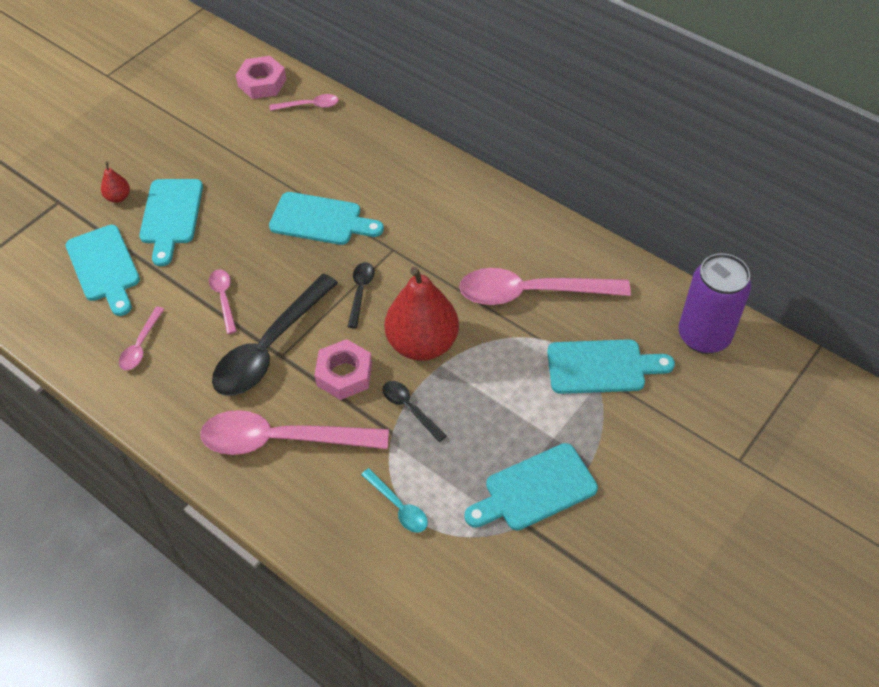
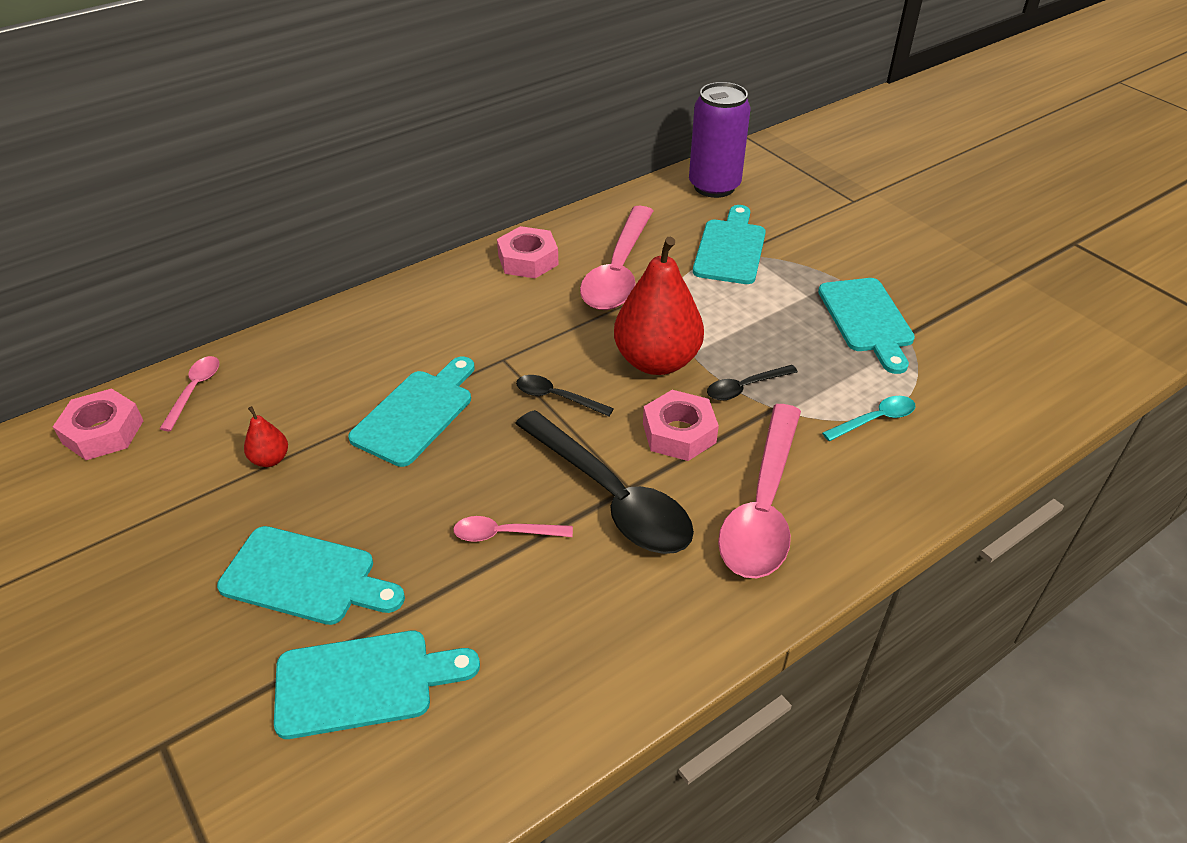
camera: 75 degrees left, 10 degrees down
(118, 197) = (216, 646): red pear -> red pear (270, 459)
(140, 345) = (551, 647): pink spoon -> none
(521, 230) = (528, 260): none -> pink nut

